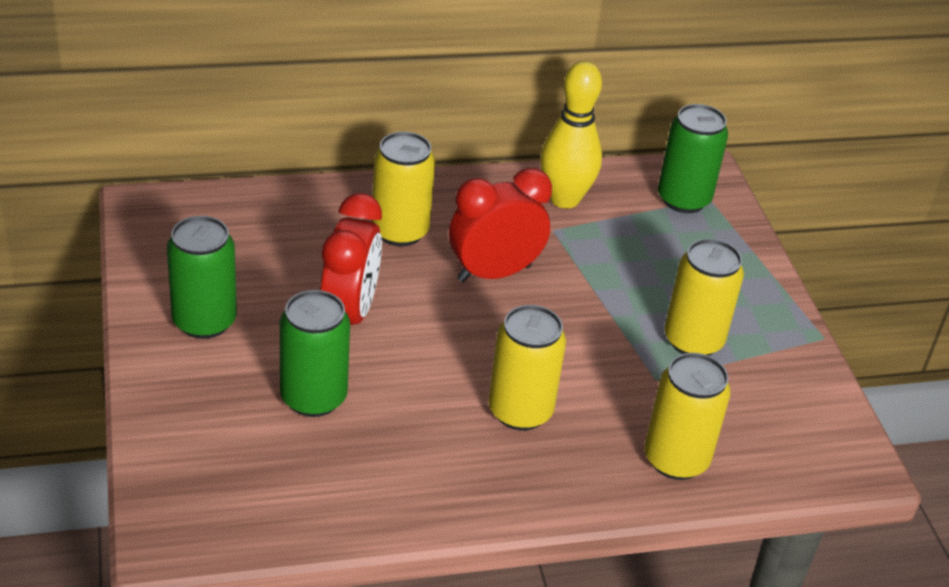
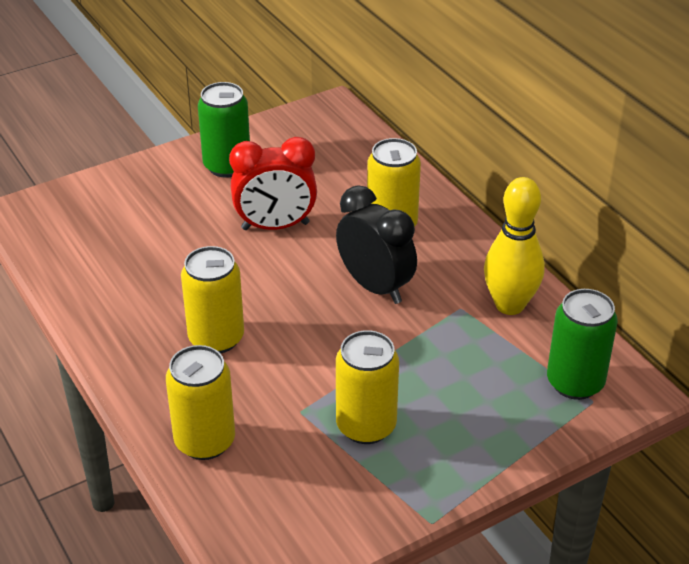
camera: 75 degrees right, 0 degrees up
(313, 397) = (176, 233): green can -> none
(494, 273) = (375, 287): red clock -> black clock

